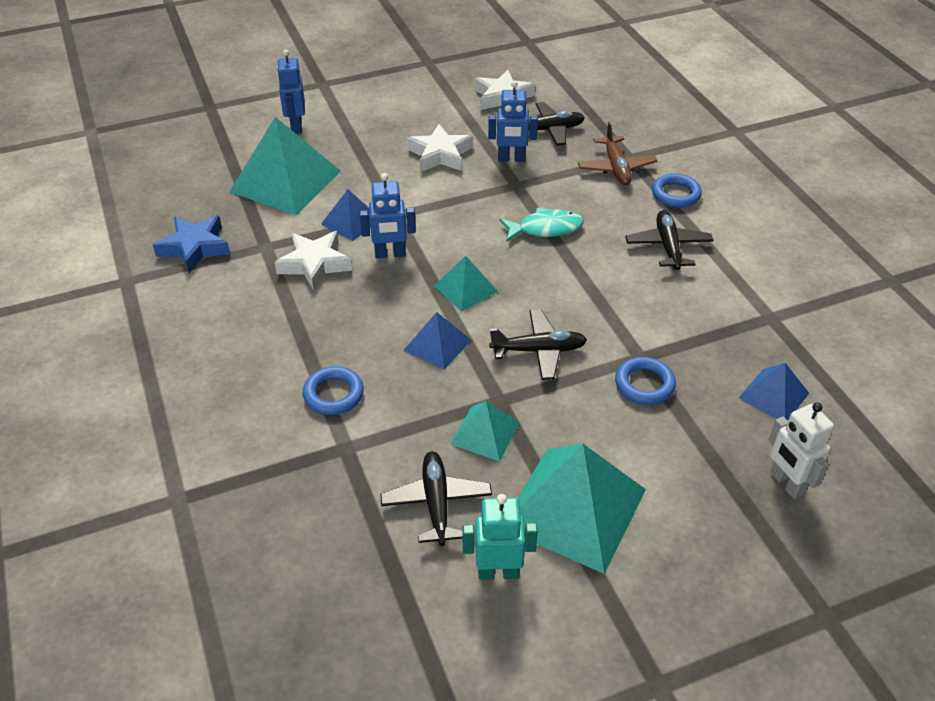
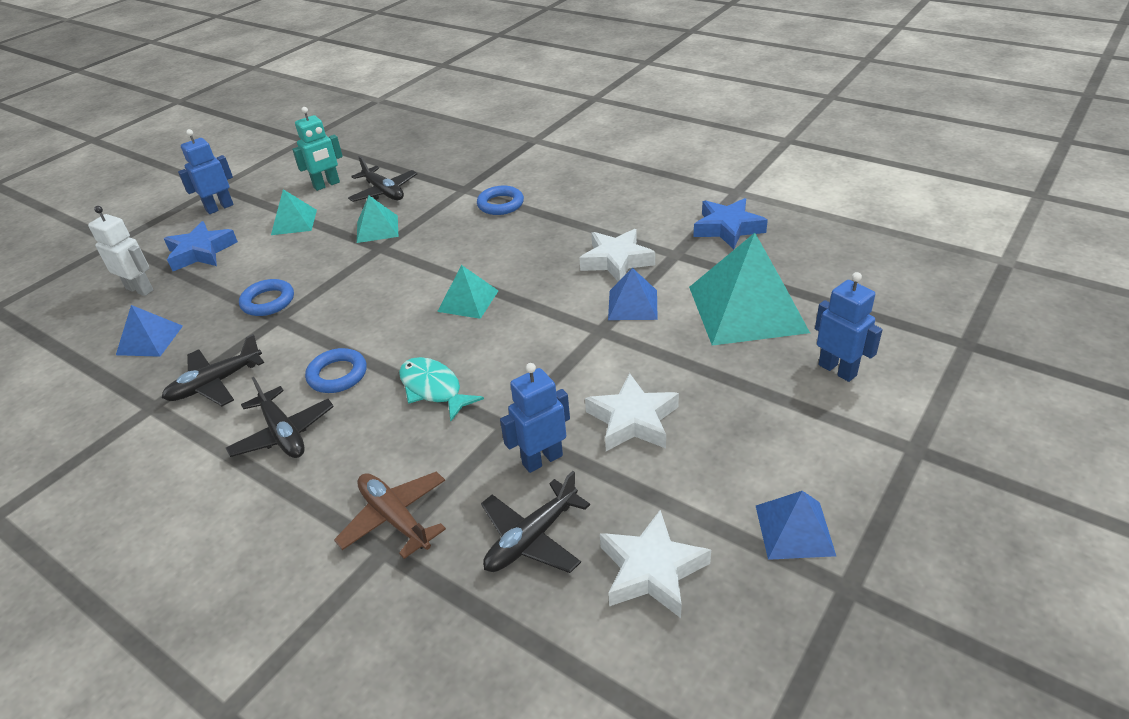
camera: 150 degrees right, 5 degrees down
(390, 254) = (563, 296): blue robot -> blue robot (219, 208)
(437, 345) = (455, 256): blue pyramid -> blue pyramid (794, 530)
(539, 350) = (369, 286): black plane -> black plane (215, 383)
(545, 228) = (433, 389): turquoise fish -> turquoise fish turned 90 degrees clockwise
(574, 508) = (294, 222): turquoise pyramid -> turquoise pyramid, size x0.51
(675, 194) = (294, 514): blue ring -> blue ring (337, 375)
(705, 515) = (201, 252): none -> blue star

